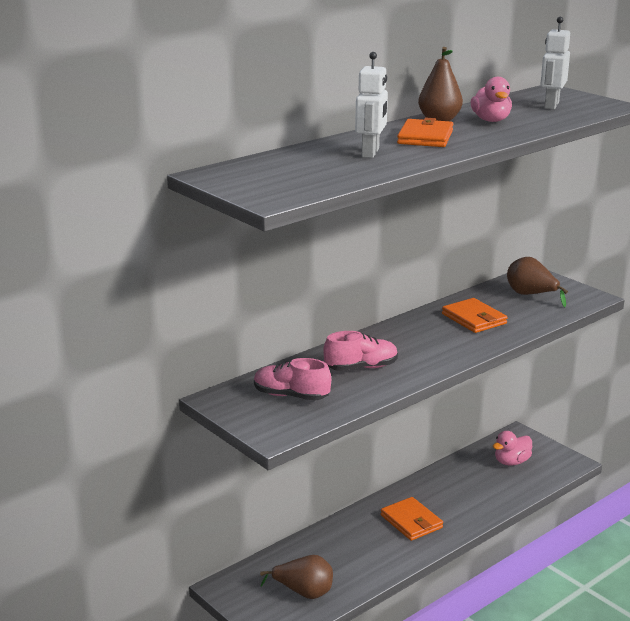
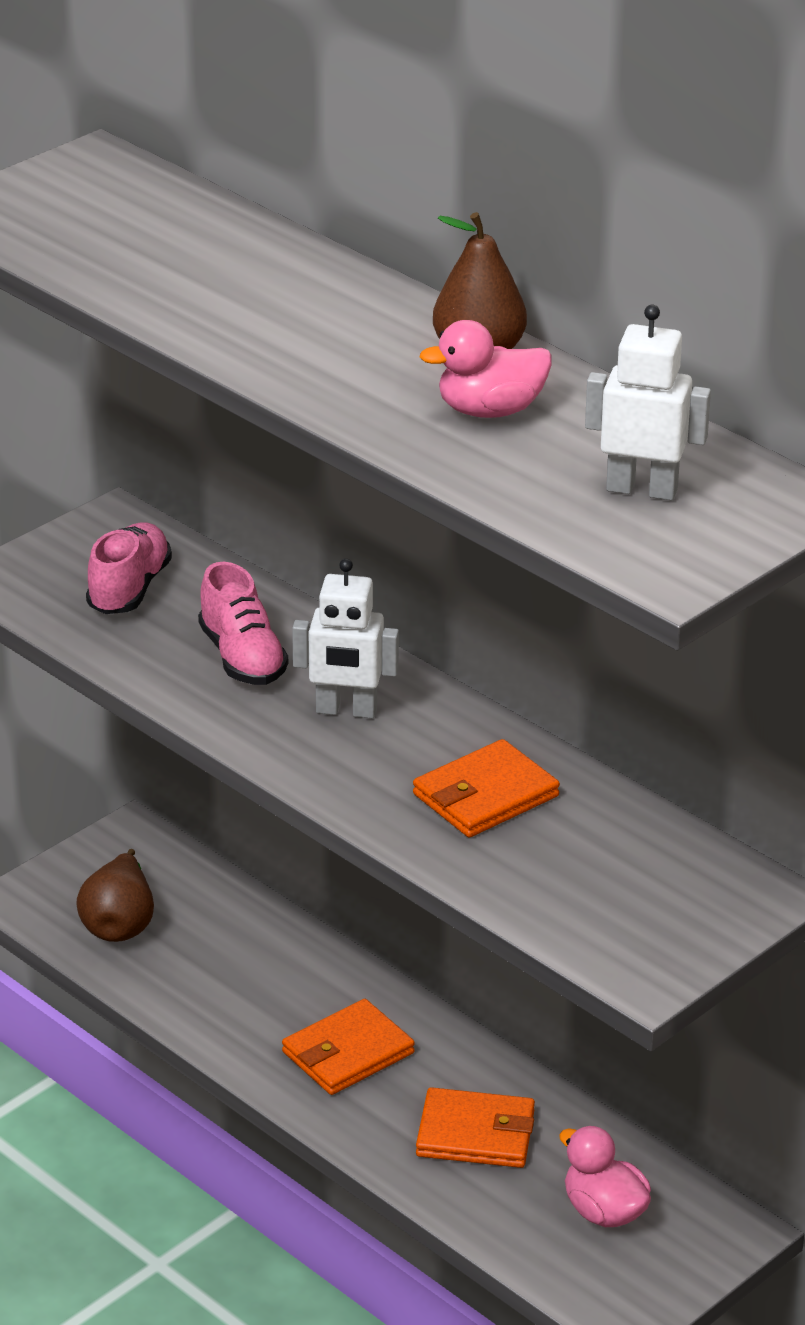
camera: 85 degrees right, 10 degrees up
(371, 153) = (233, 286): white robot -> white robot (346, 710)
(425, 137) = (346, 338): orange wallet -> orange wallet (475, 1134)
(531, 295) = (633, 882): brown pear -> none

